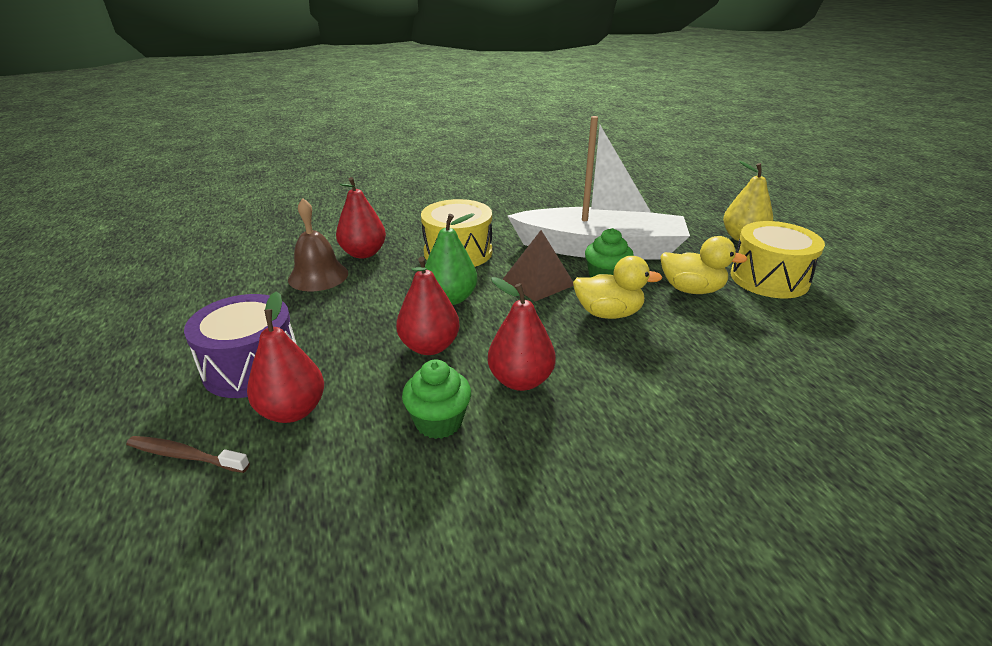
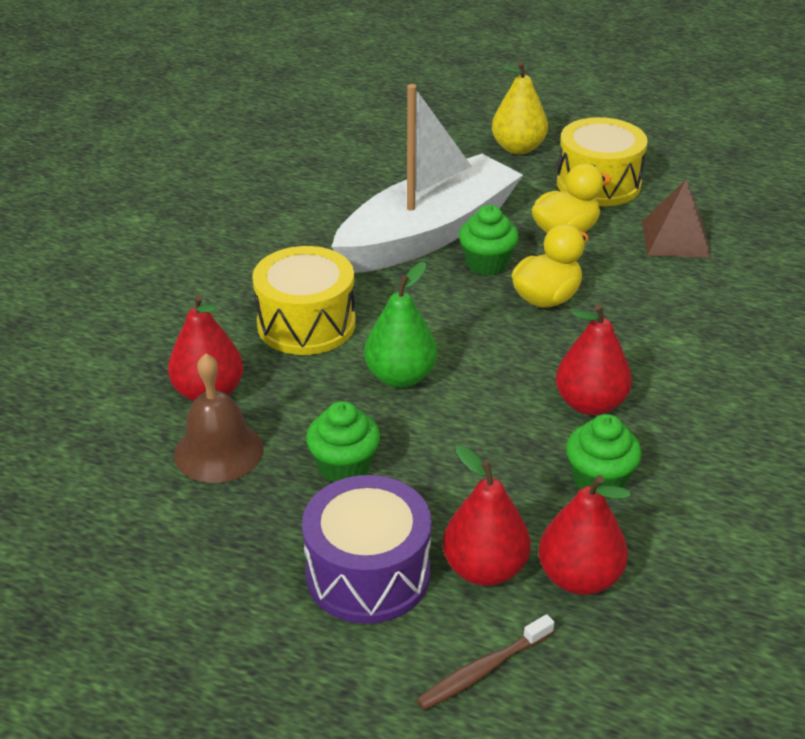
camera: 50 degrees left, 5 degrees up
(344, 317) = (344, 467): none -> green cupcake
(429, 346) = (474, 432): red pear -> red pear (579, 578)
(538, 282) = (441, 306): brown pyramid -> brown pyramid (675, 239)

